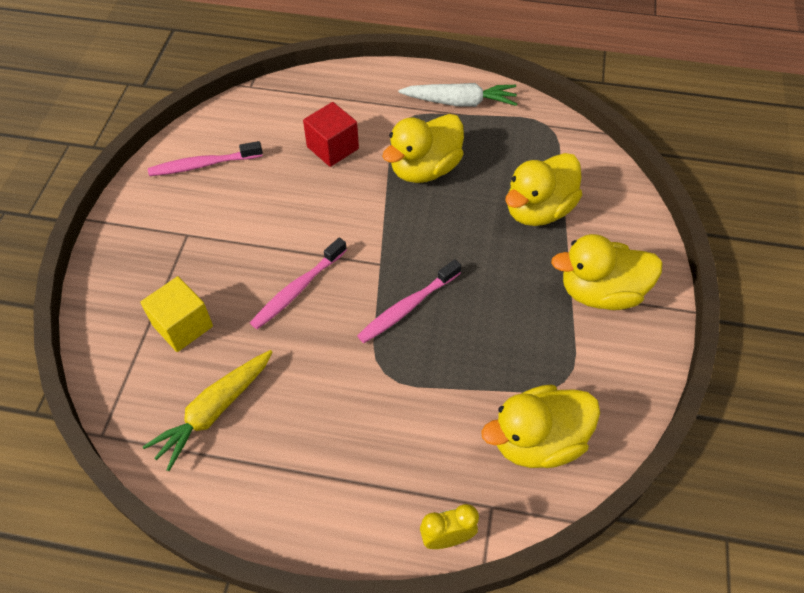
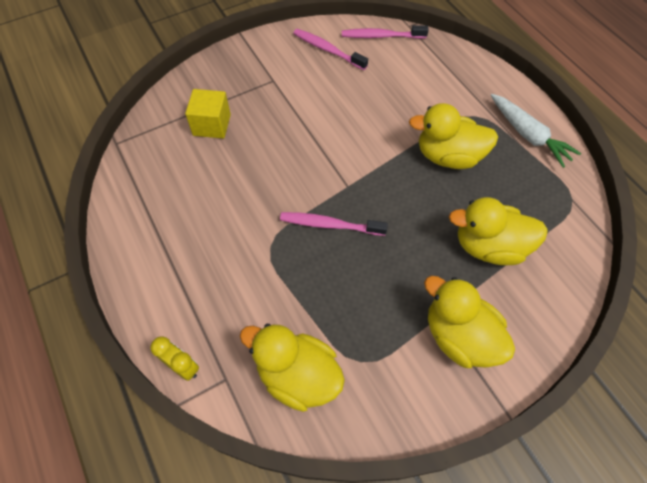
camera: 50 degrees right, 5 degrees up
(214, 411) = (170, 181): yellow carrot -> none
(297, 289) = (287, 158): pink toothbrush -> pink toothbrush (381, 36)
(332, 148) = (409, 98): red cube -> none

